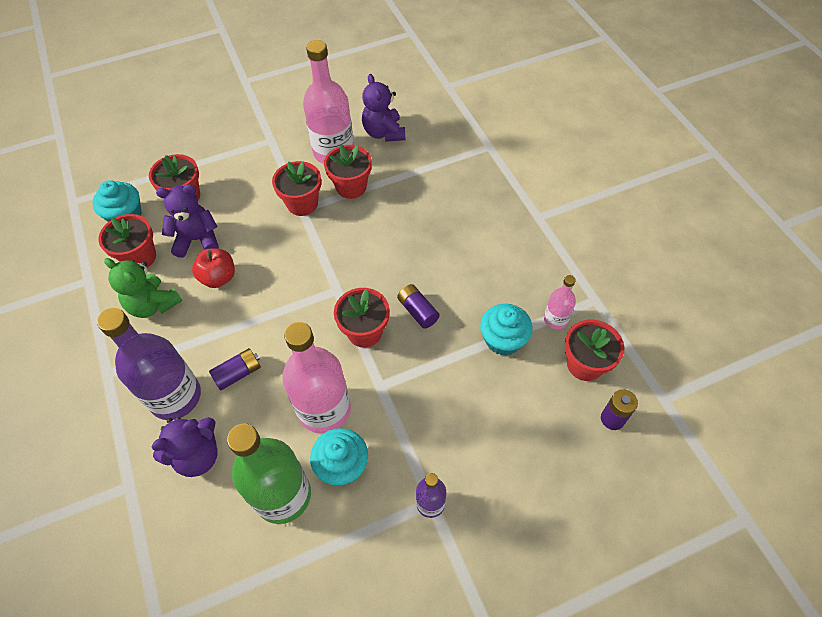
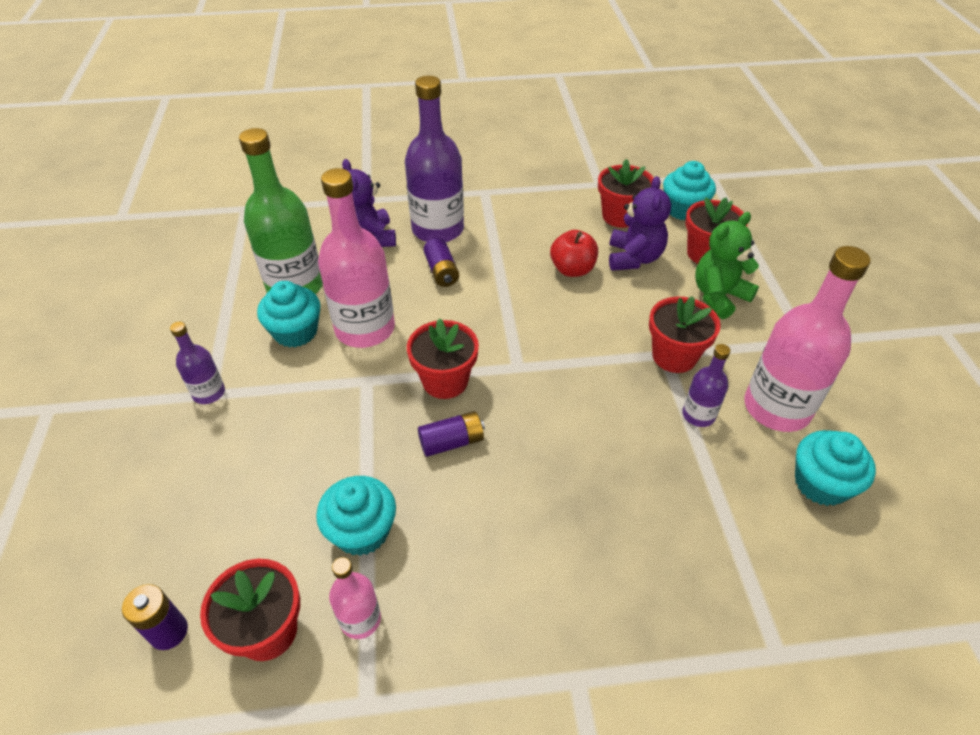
camera: 105 degrees right, 10 degrees down
(153, 304) = (553, 222): green teddy bear -> green teddy bear (718, 296)
(351, 187) = (698, 415): red flower pot -> purple bottle
(384, 133) = (821, 483): purple teddy bear -> turquoise cupcake

